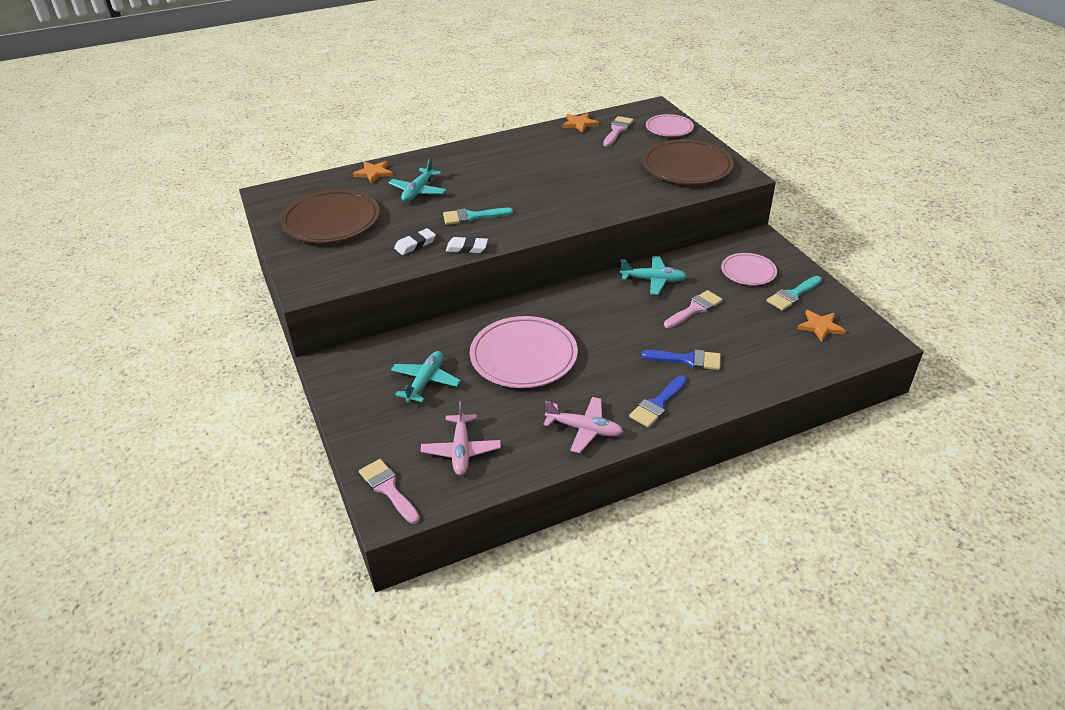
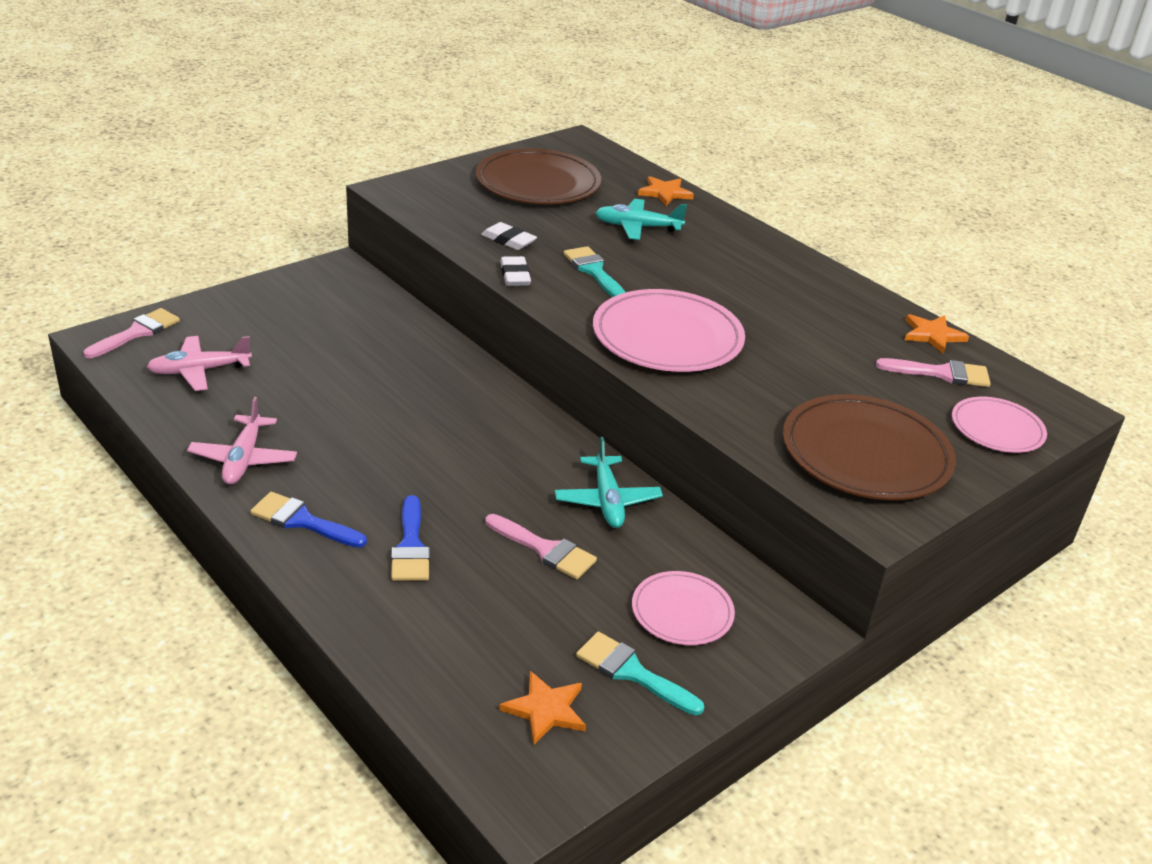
camera: 70 degrees right, 5 degrees down
(425, 381) = (319, 331): turquoise plane -> none
(523, 356) = (384, 396): pink plate -> pink plate (667, 337)

